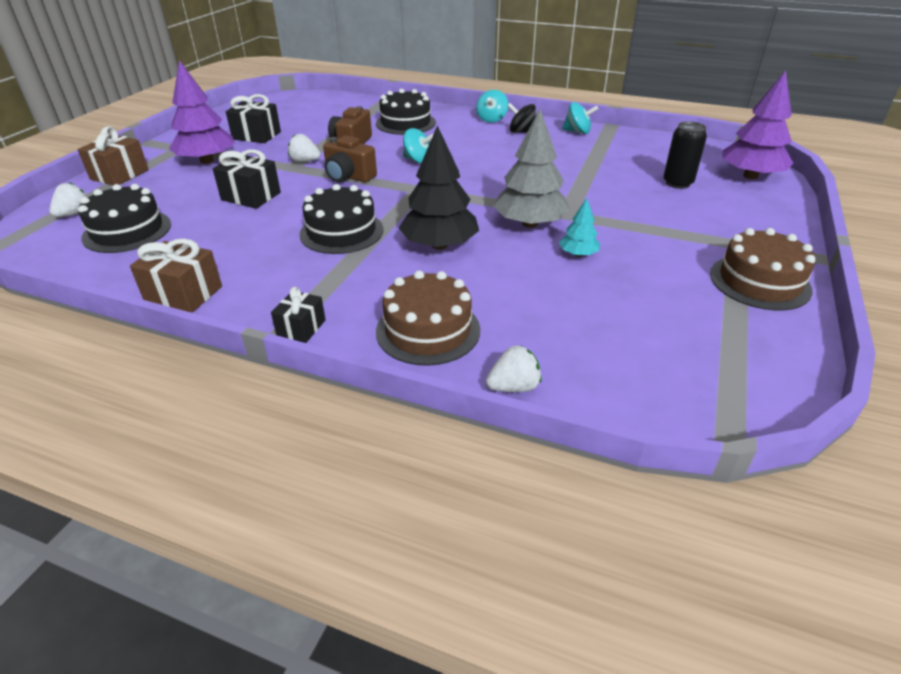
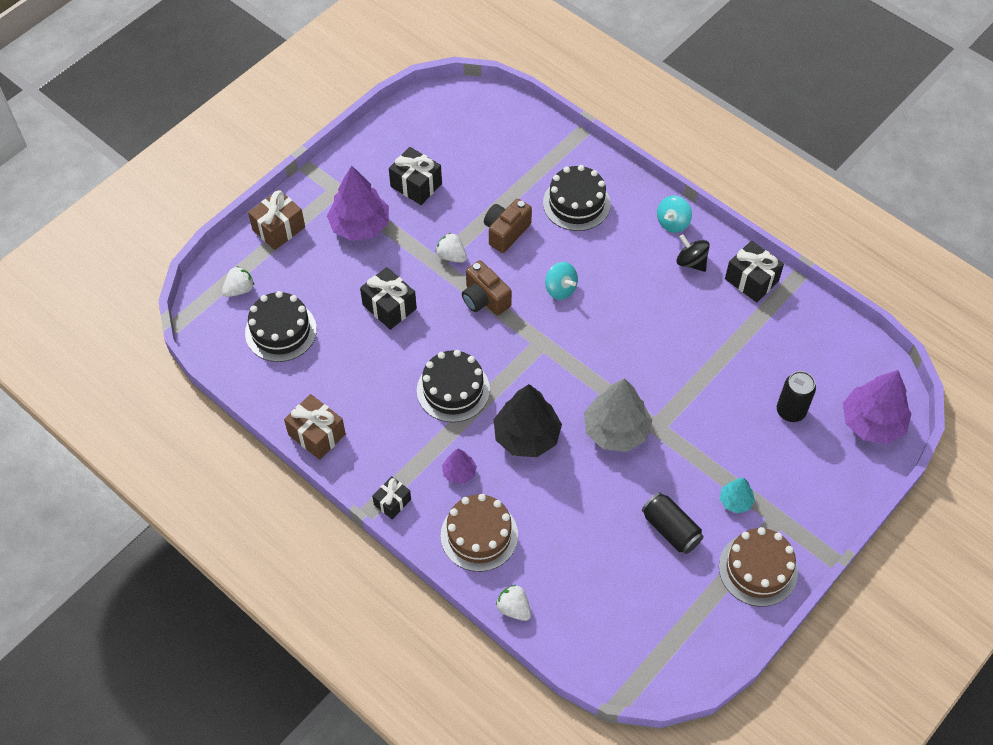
camera: 20 degrees right, 20 degrees up
(377, 286) = (459, 472): none -> purple tree
(513, 387) = (514, 608): white strawberry -> white strawberry turned 135 degrees counterclockwise
(577, 132) = (751, 280): turquoise spinning top -> black gift
(578, 254) = (634, 486): turquoise tree -> turquoise tree (735, 501)
(643, 275) = (670, 529): none -> black can

